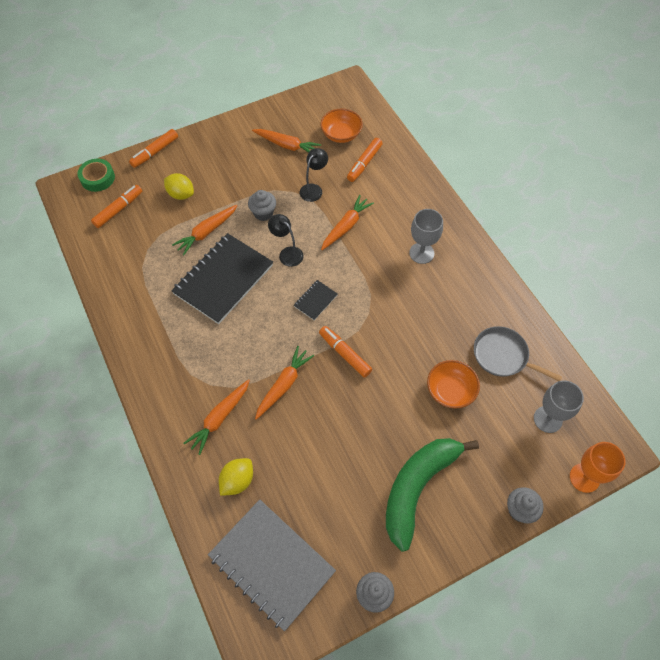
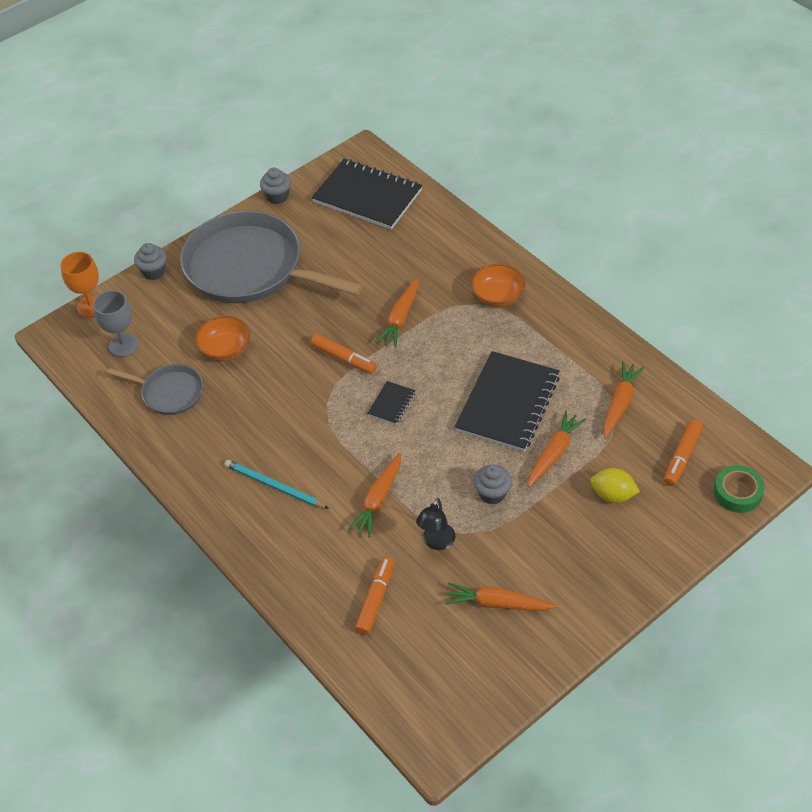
camera: 170 degrees right, 10 degrees down
(155, 152) = (683, 549): orange marker -> none
(219, 418) = (454, 279): orange carrot -> orange carrot (620, 403)
(237, 481) = (417, 239): yellow lemon -> none
(271, 564) = (367, 196): grey notebook -> black notebook
(287, 253) = (443, 450): black lamp -> none
(341, 134) = (422, 642): orange bowl -> orange bowl (498, 296)
(417, 488) = (250, 268): green banana -> grey pan
(421, 253) = (274, 486): grey goblet -> turquoise pencil

